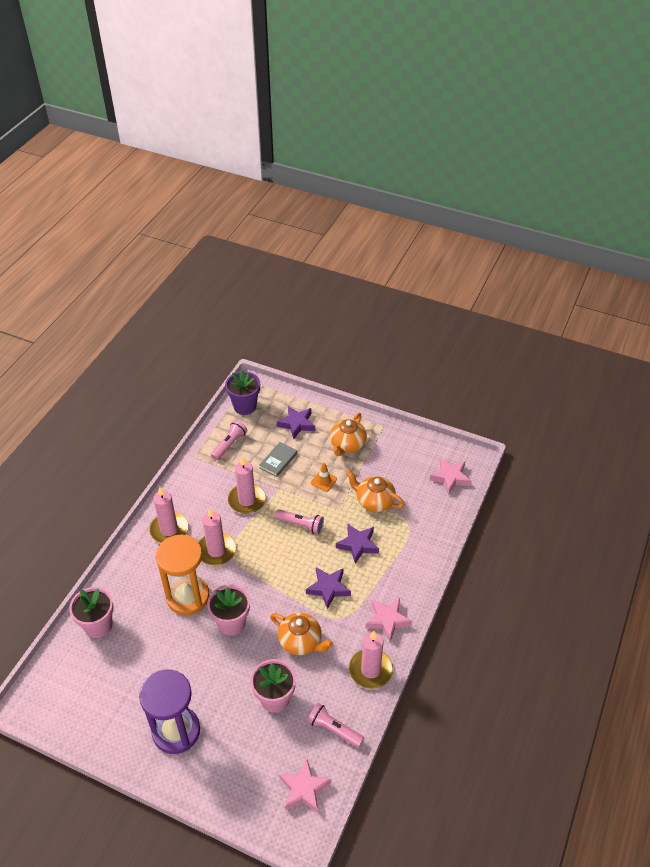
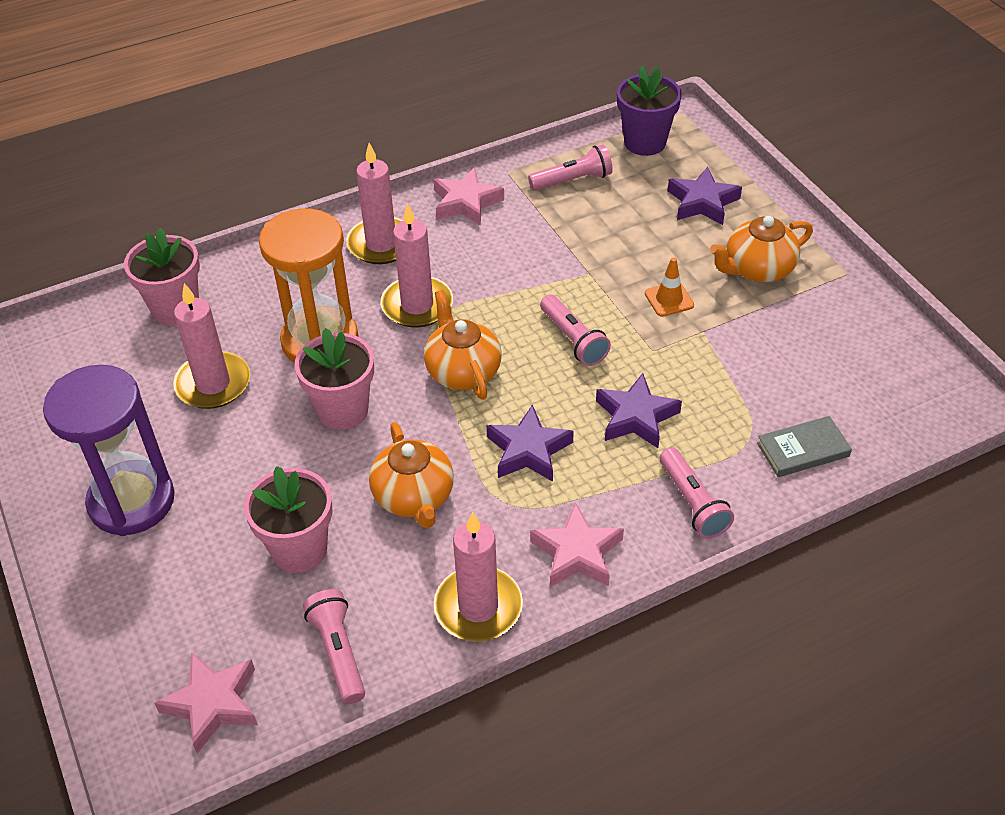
camera: 40 degrees right, 0 degrees up
(247, 500) = (526, 264): pink candle -> pink candle (213, 384)
(278, 461) = (625, 237): grey book -> grey book (803, 450)
(374, 501) = (724, 370): orange teapot -> orange teapot (462, 371)
(411, 568) = (692, 503): none -> pink flashlight
(450, 478) = (896, 408): pink star -> pink star (466, 203)

